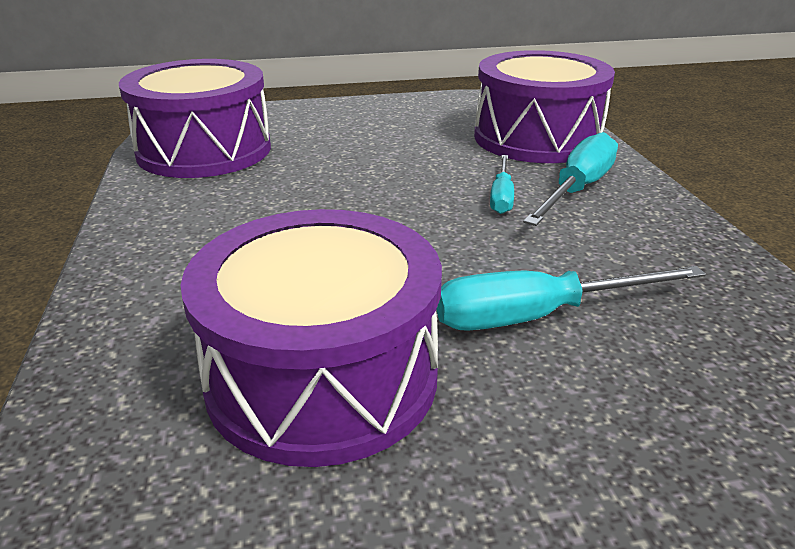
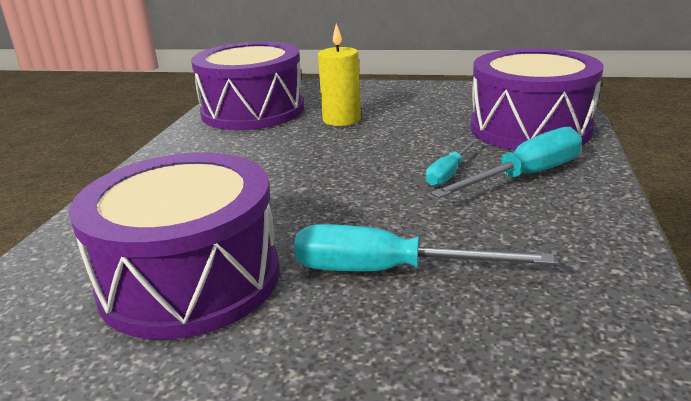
camera: 25 degrees right, 5 degrees down
(328, 149) = (341, 119): none -> yellow candle

